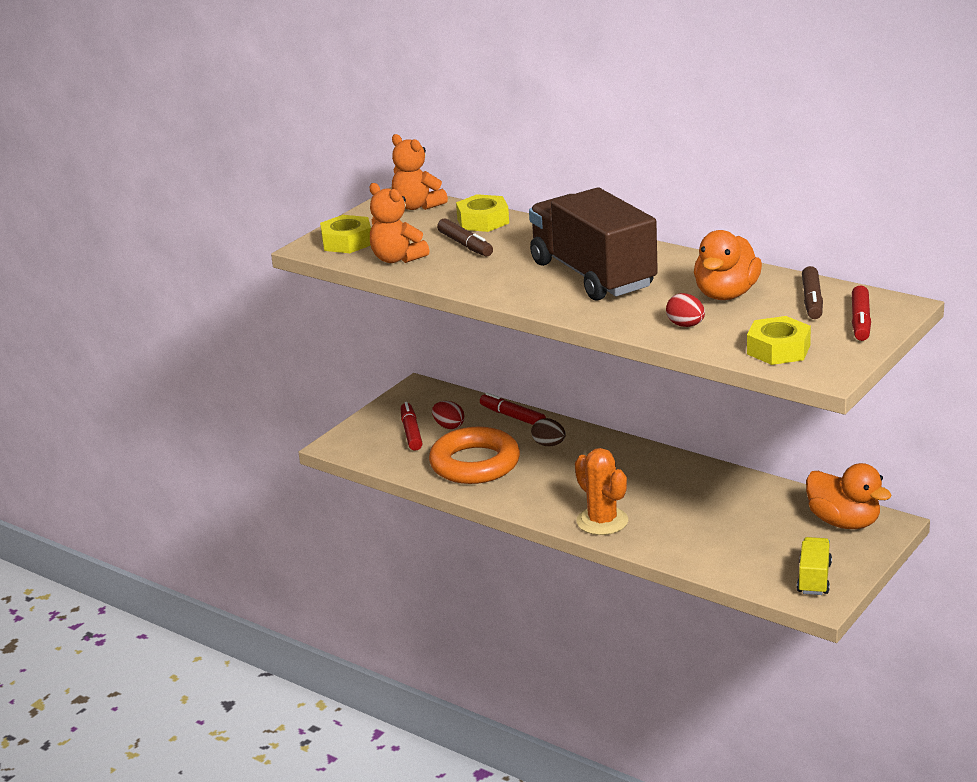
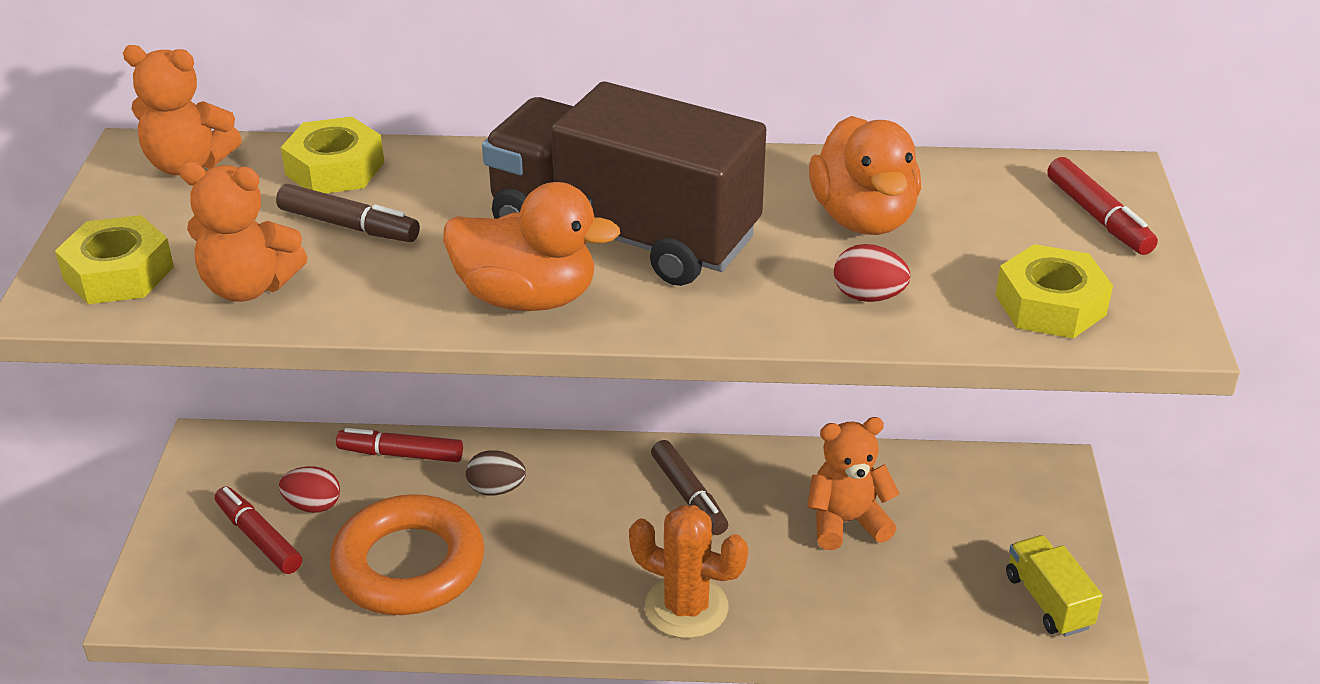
camera: 35 degrees left, 10 degrees up
(731, 511) = (846, 522): none -> orange teddy bear
(812, 300) = (993, 197): brown marker -> brown marker (689, 496)
(844, 522) = (1000, 488): orange duck -> orange duck (527, 298)

